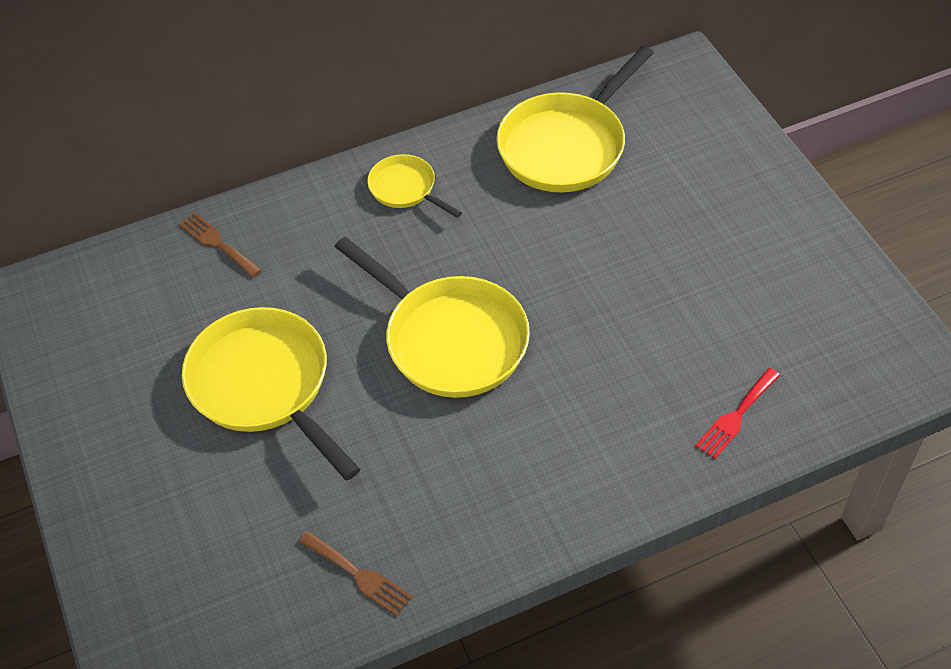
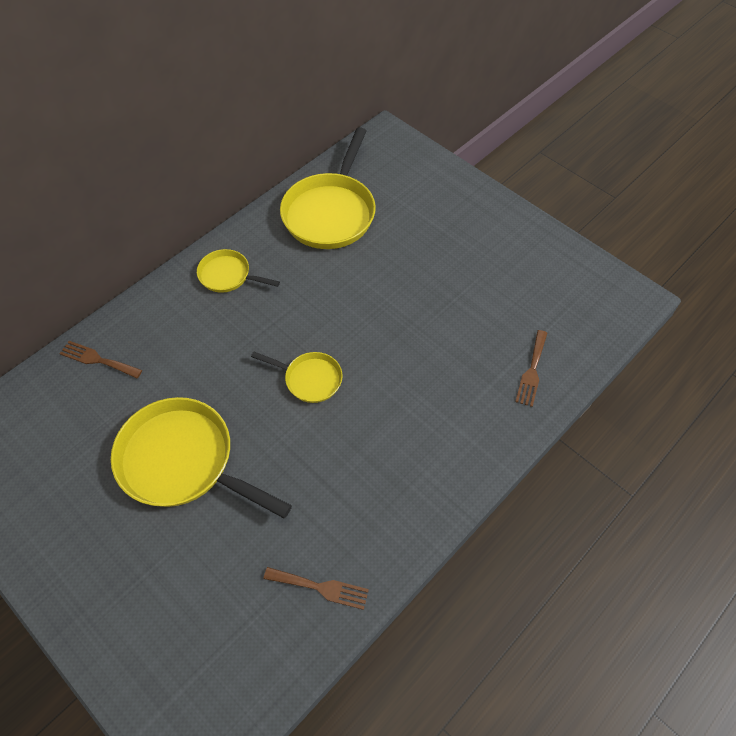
camera: 25 degrees left, 5 degrees up
(450, 339) = (310, 379): yellow pan -> yellow pan, size x0.52
(736, 416) = (532, 371): red fork -> brown fork

